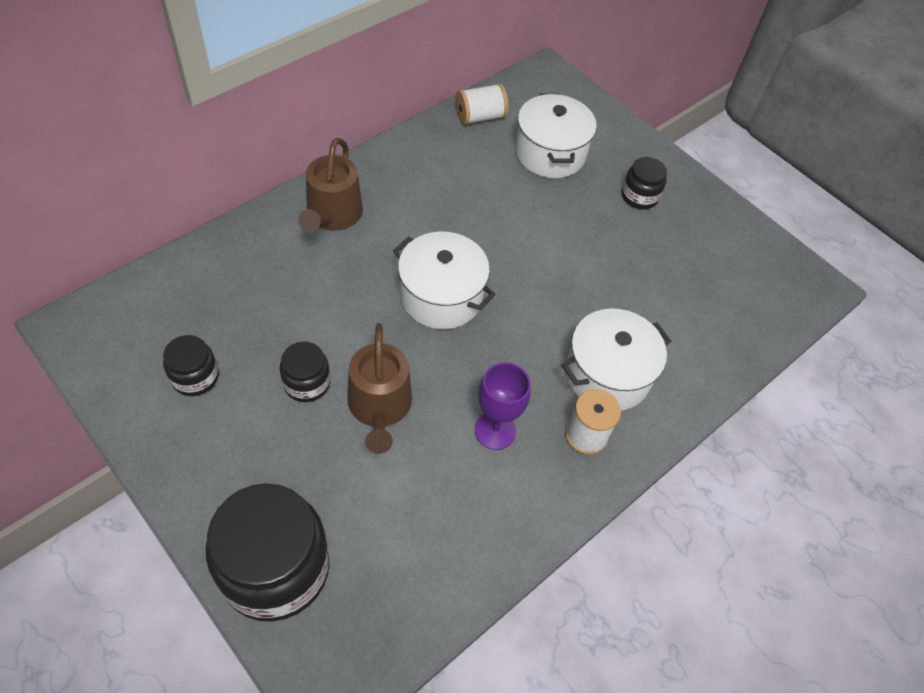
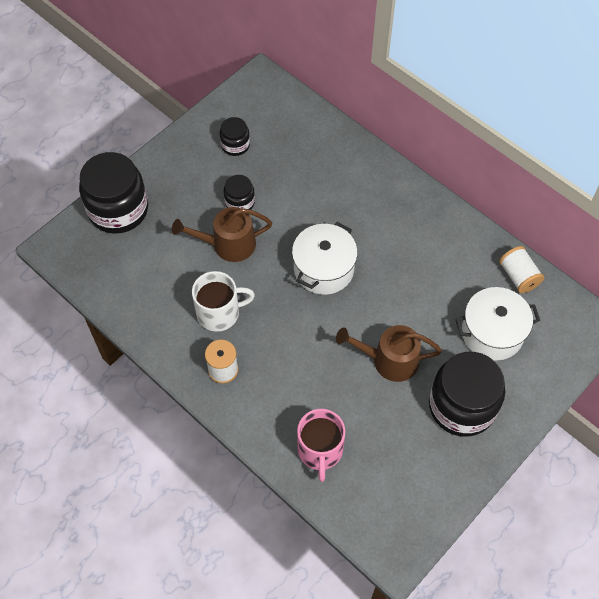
camera: 90 degrees right, 5 degrees up
(332, 215) = (382, 192): brown watering can -> brown watering can (389, 360)
(495, 431) = (219, 313): purple goblet -> white mug
(607, 374) = (275, 382): white pot -> none
(639, 196) = (462, 406): black jar -> black jar, size x2.02
(699, 338) = (320, 450): none -> pink mug

